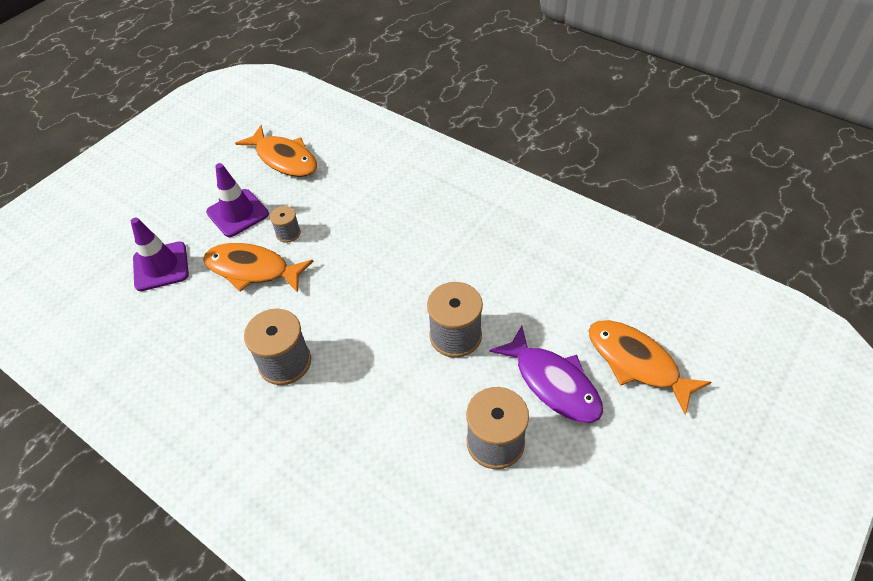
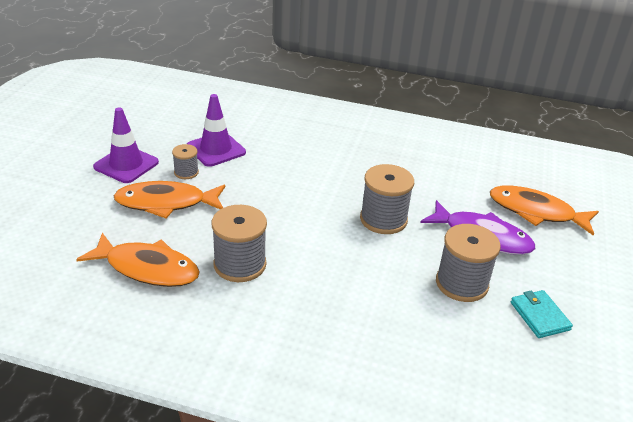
camera: 25 degrees left, 15 degrees down
(161, 266) = (67, 215): purple traffic cone -> purple traffic cone (216, 149)
(284, 158) = (150, 121): orange fish -> orange fish (147, 268)
(558, 508) = (539, 316): none -> turquoise wallet

